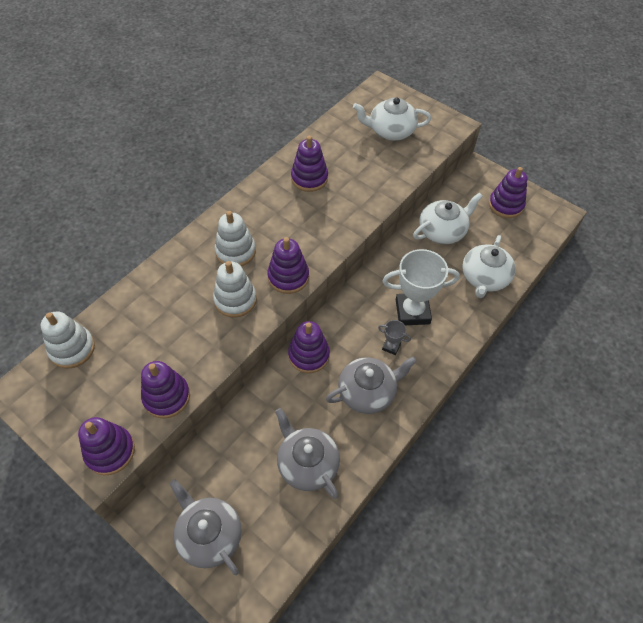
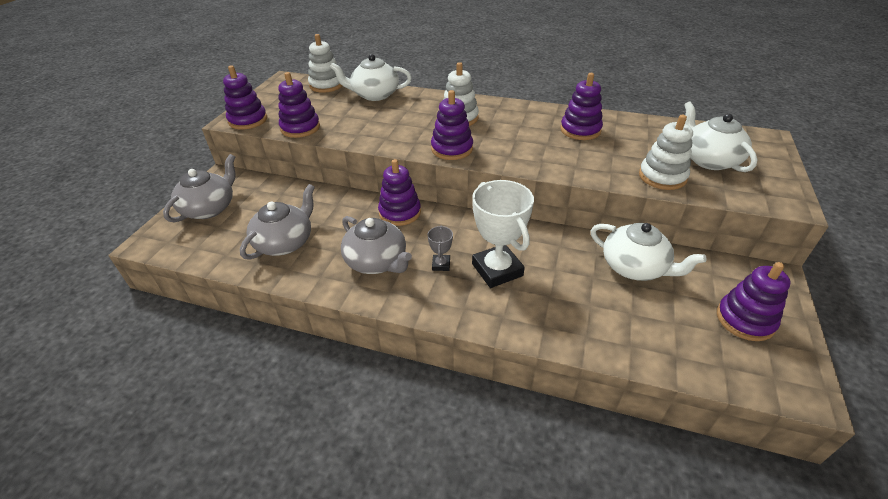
camera: 70 degrees right, 15 degrees down
(235, 300) = (408, 131): white stacking toy -> white stacking toy (662, 177)
(484, 278) = (597, 324): white teapot -> white teapot (374, 95)

